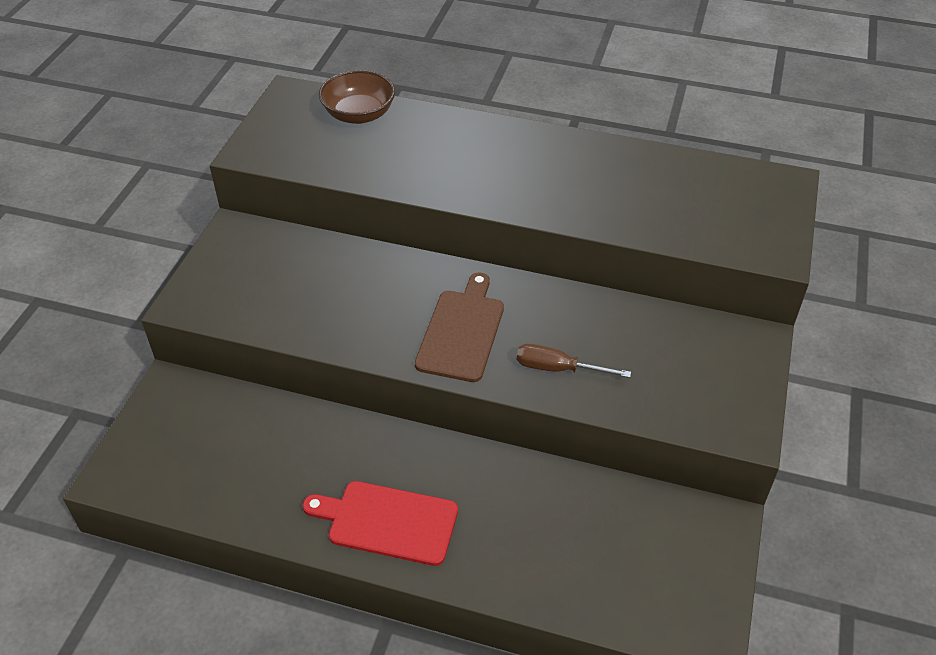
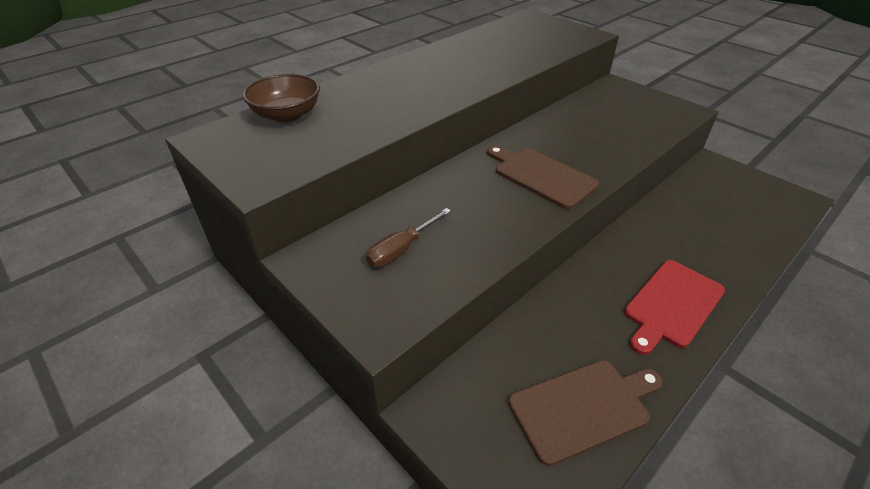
camera: 60 degrees left, 5 degrees down
(220, 480) = (583, 407): none -> brown cutting board
(557, 369) = (603, 150): brown screwdriver -> brown screwdriver (401, 249)

